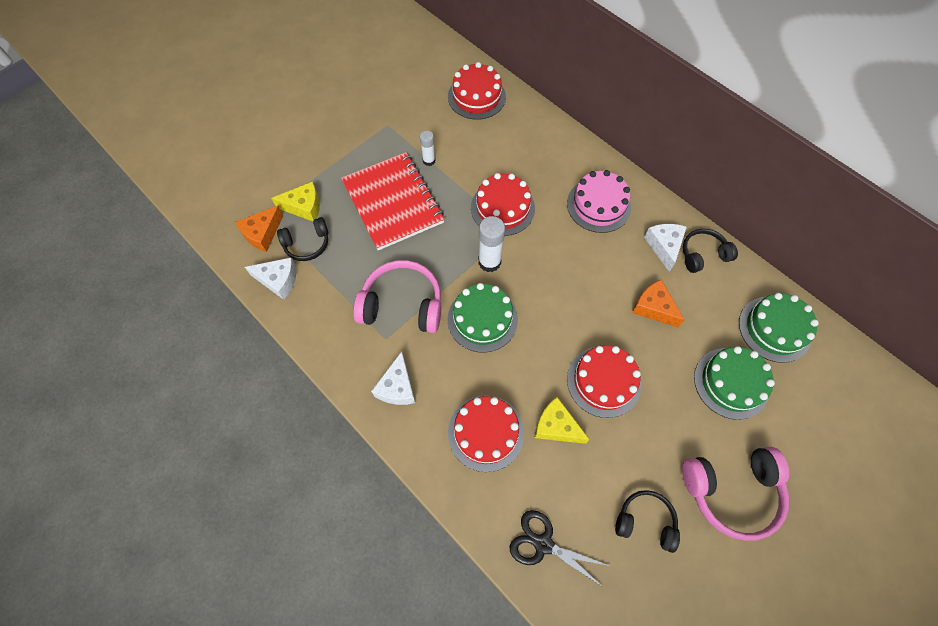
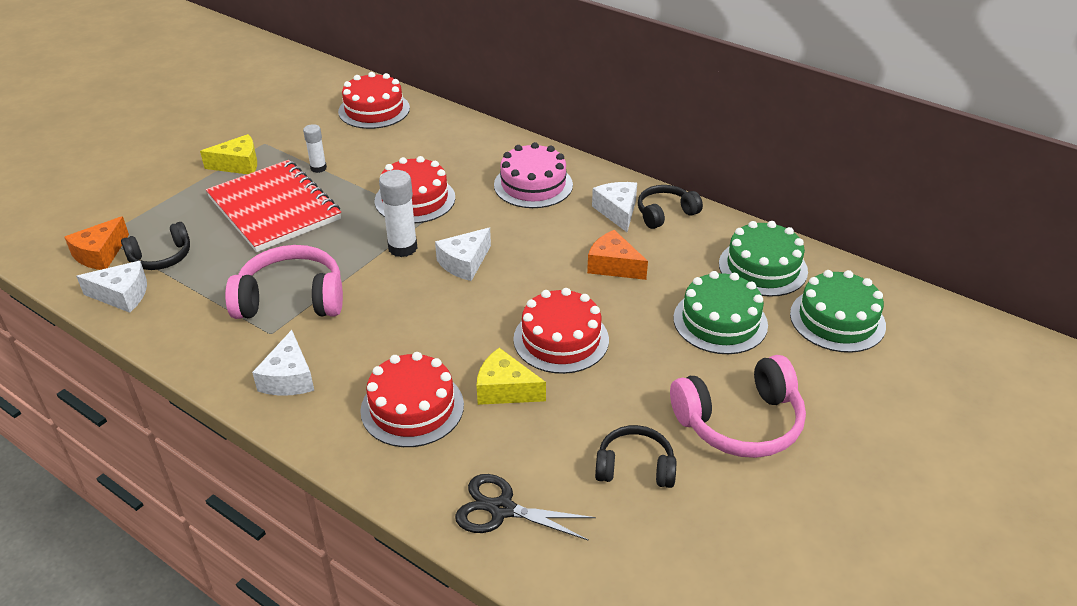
camera: 10 degrees left, 25 degrees down
(304, 207) = (157, 224): yellow cheese -> yellow cheese (238, 164)
(482, 319) = (398, 300): green cake -> green cake (837, 320)
(536, 286) = (464, 263): none -> white cheese

